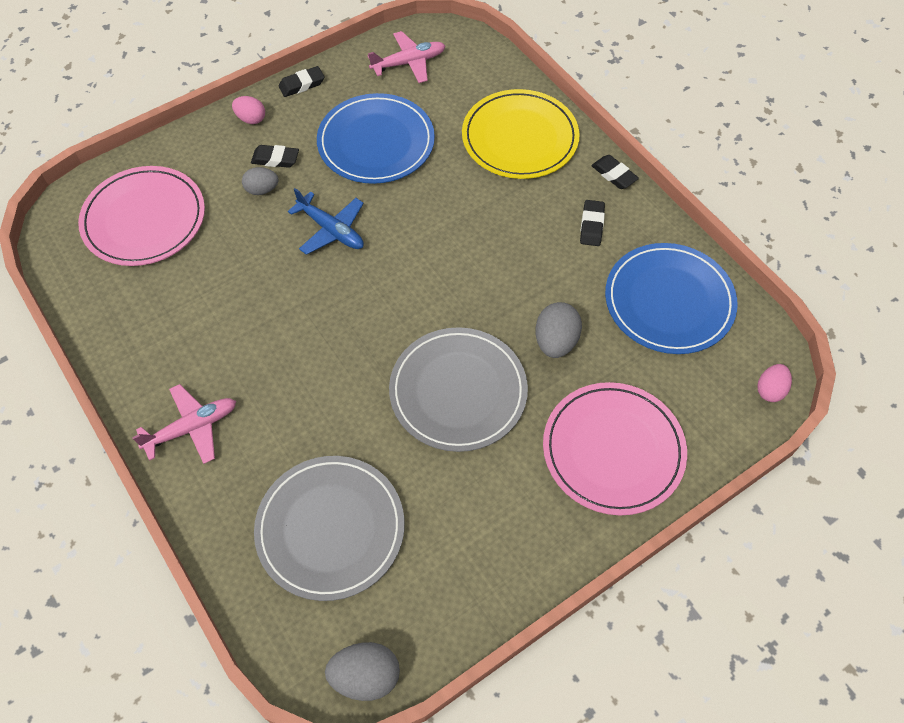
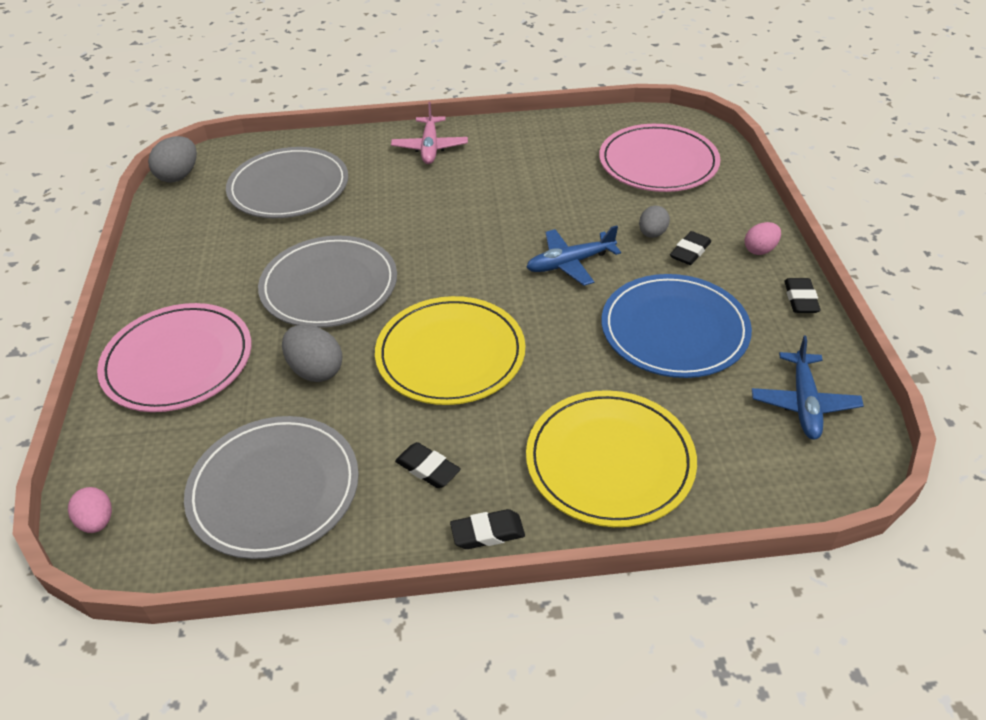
camera: 120 degrees right, 15 degrees down
(409, 63) = (803, 403): pink plane -> blue plane
(483, 262) = (450, 354): none -> yellow plate
(669, 301) = (274, 489): blue plate -> grey plate

